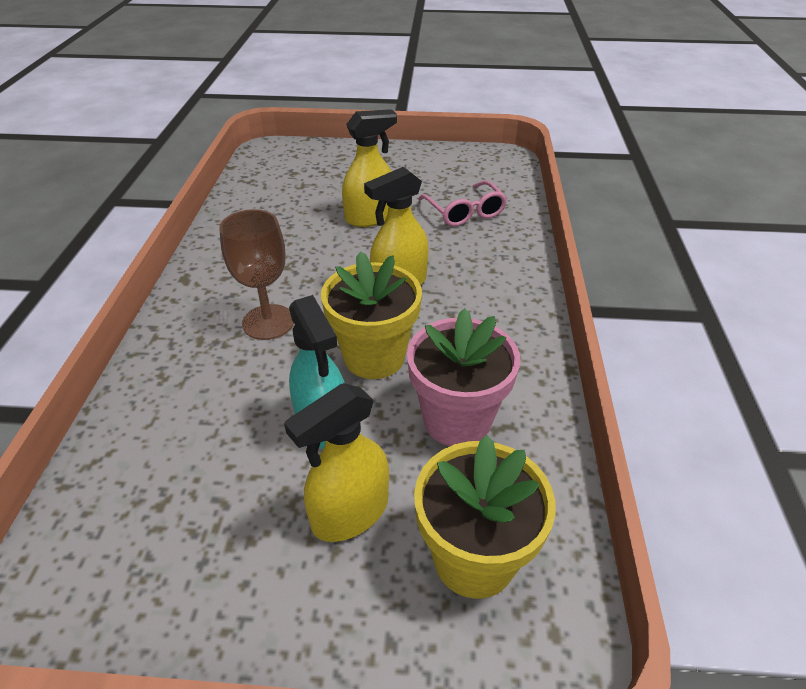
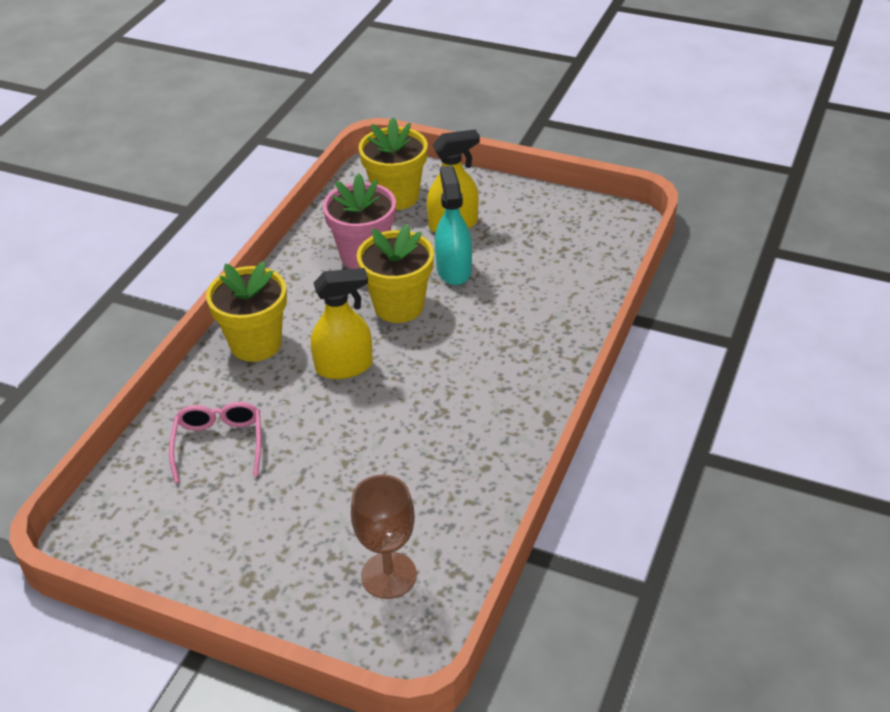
camera: 160 degrees left, 0 degrees up
(268, 322) = (475, 352): brown goblet -> brown goblet (389, 575)
(370, 218) = (329, 460): yellow spray bottle -> none
(502, 287) = (256, 344): none -> yellow flower pot

